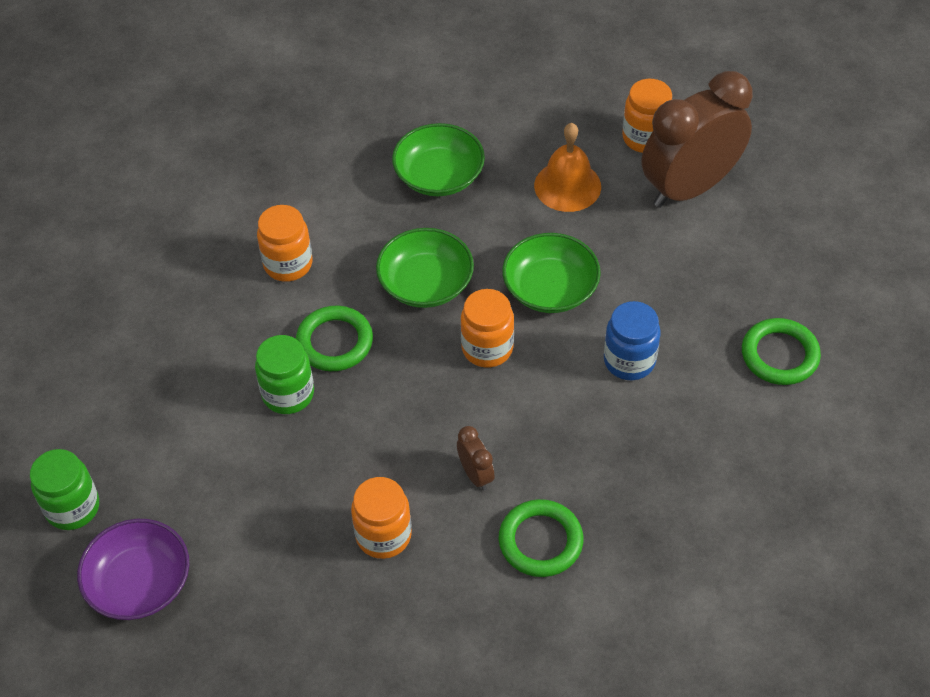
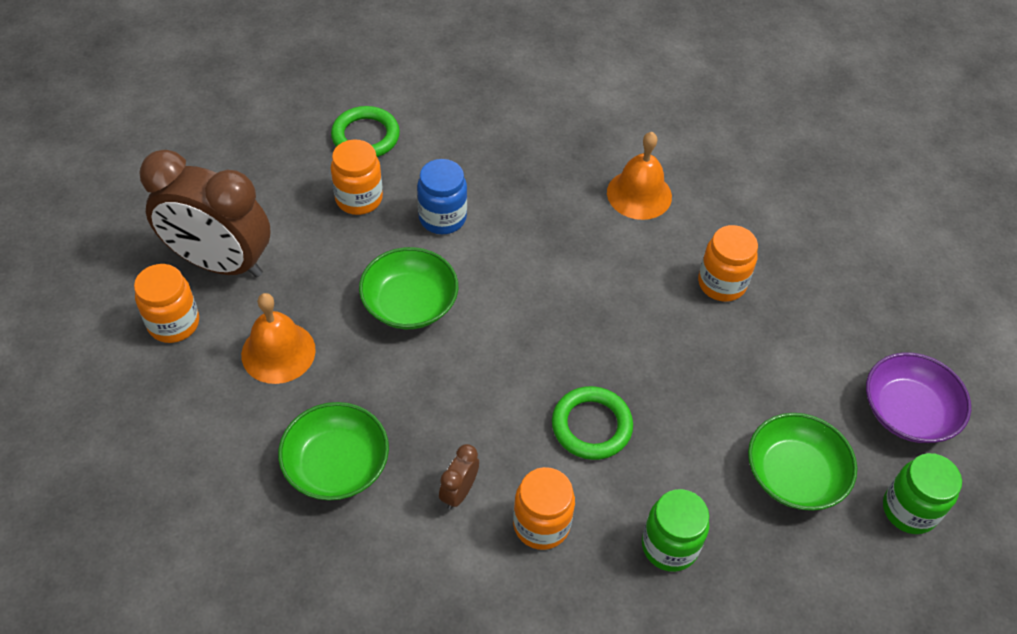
camera: 130 degrees left, 0 degrees up
(288, 394) = (669, 426): green jar -> green jar (669, 546)
(425, 283) = (474, 396): green bowl -> green bowl (794, 474)
(475, 474) = (623, 257): brown clock -> brown clock (459, 492)
(487, 348) = (506, 313): orange jar -> orange jar (359, 199)
(540, 541) = (639, 194): green ring -> orange bell

